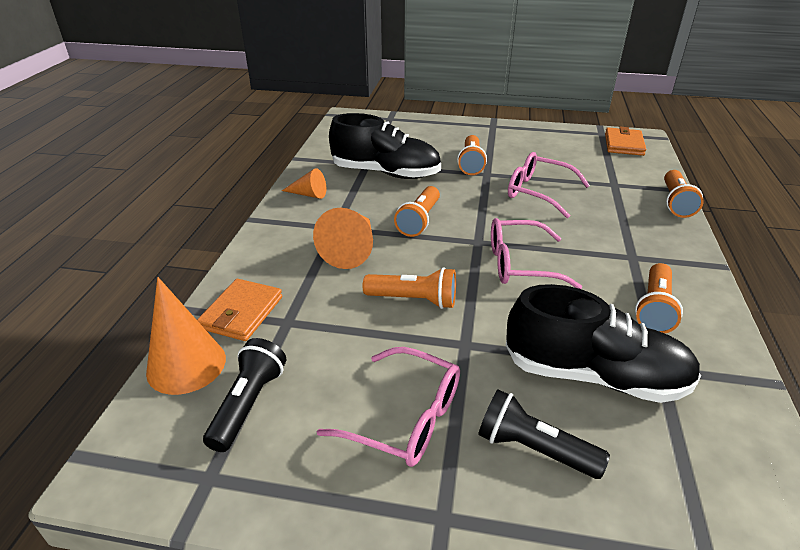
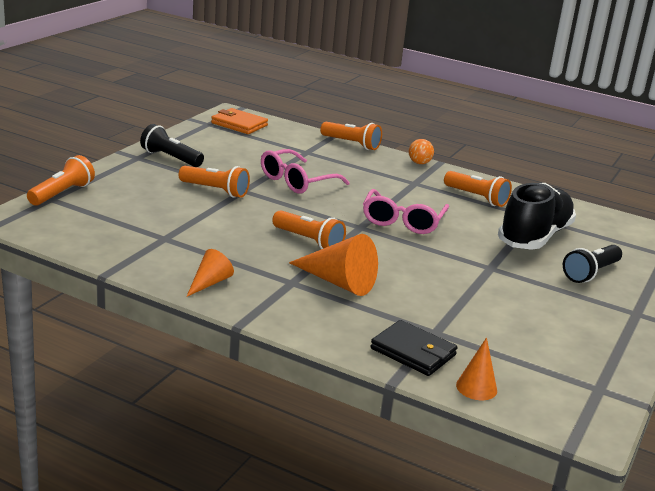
camera: 75 degrees left, 10 degrees down
(186, 365) = (476, 387): orange cone -> orange cone, size x0.58
(241, 313) = (413, 352): orange wallet -> black wallet
(248, 404) = (530, 363): black flashlight -> black flashlight (170, 158)
(386, 173) = (197, 233): black shoe -> none
(406, 418) = (558, 306): pink glasses -> none
(414, 300) = (430, 273): orange flashlight -> orange flashlight (62, 193)
(695, 252) = (419, 163): none -> orange ball

